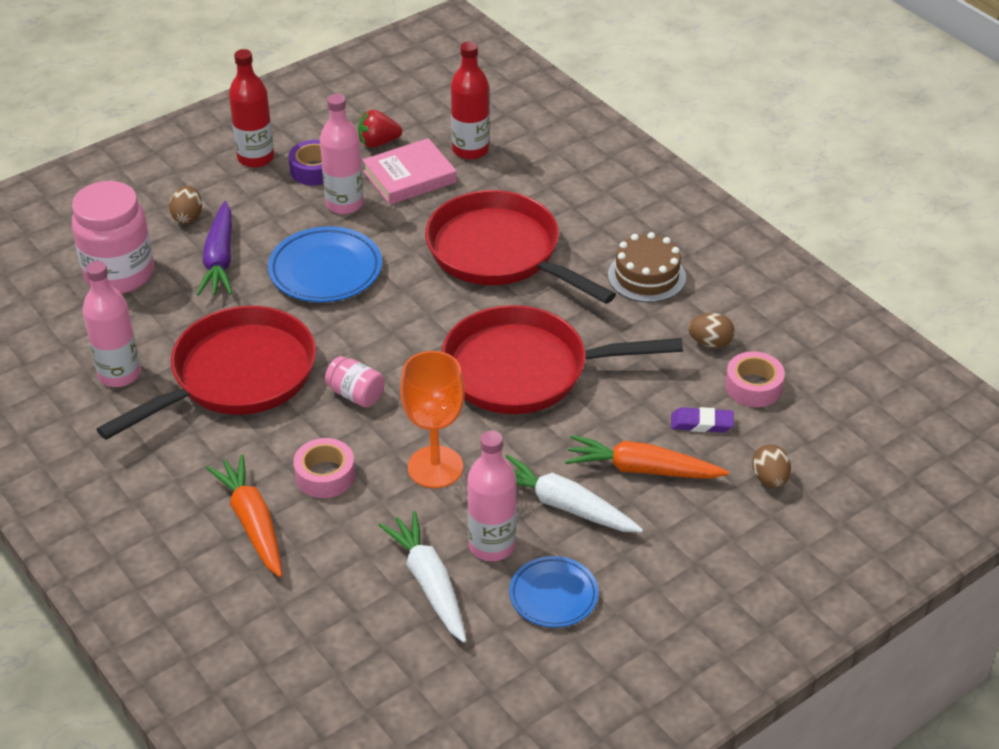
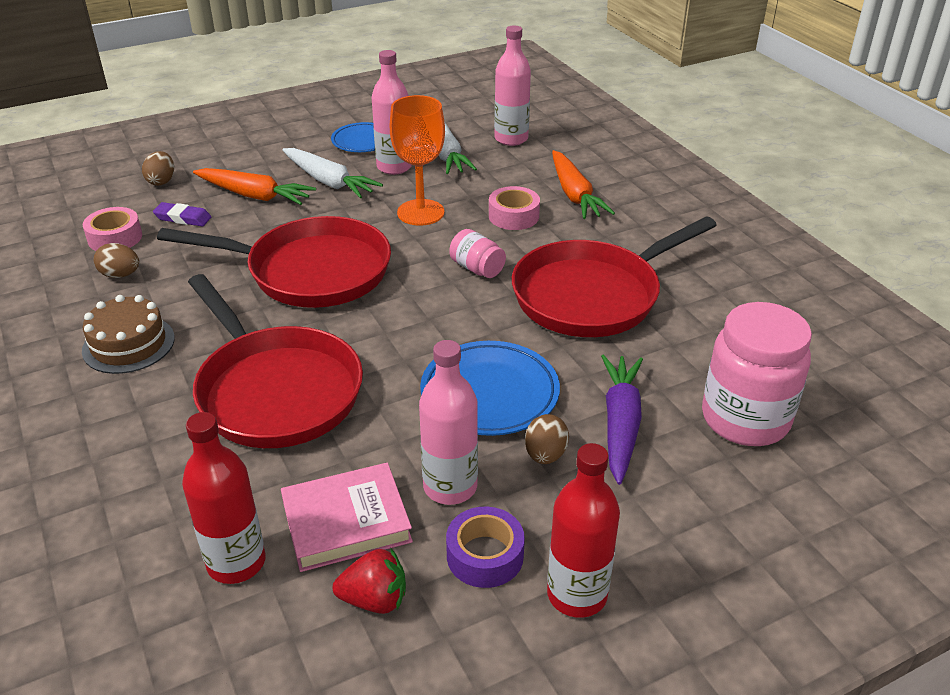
camera: 170 degrees left, 5 degrees down
(119, 374) = (713, 309): pink bottle -> pink bottle (511, 139)
(188, 217) = (671, 494): brown egg -> brown egg (545, 455)

